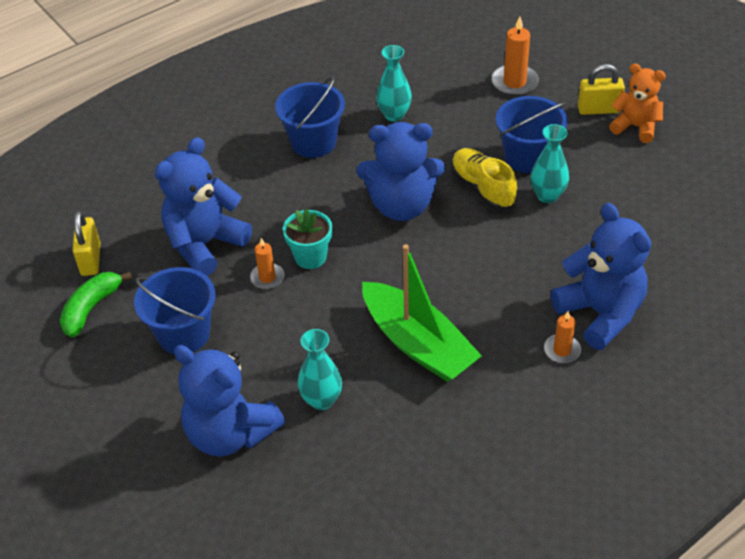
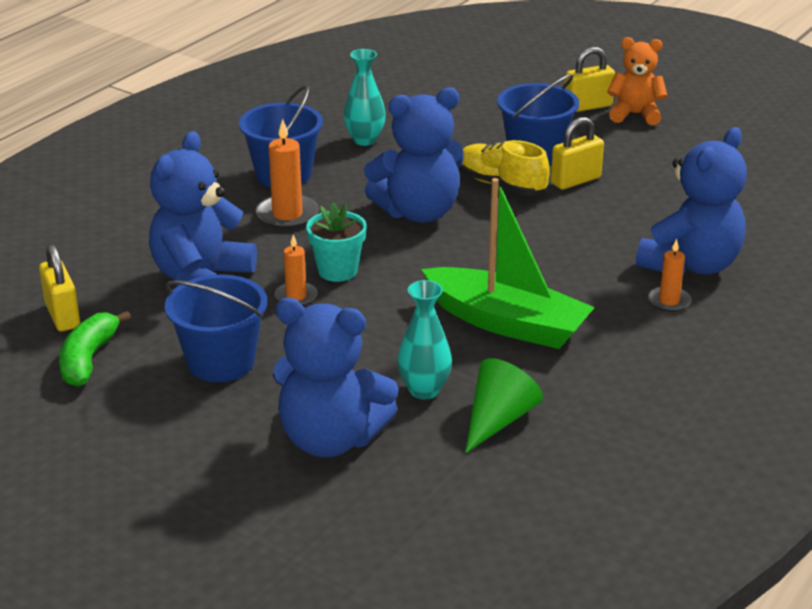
camera: 20 degrees left, 15 degrees down
(364, 445) = (498, 420): none -> green cone
(514, 82) = (484, 97): orange candle -> orange candle (287, 215)
(547, 195) = (575, 180): turquoise vase -> yellow padlock
(600, 313) = (691, 265): blue teddy bear -> blue teddy bear turned 90 degrees clockwise

